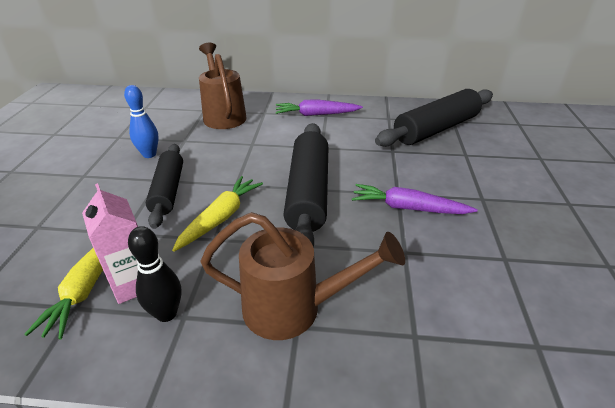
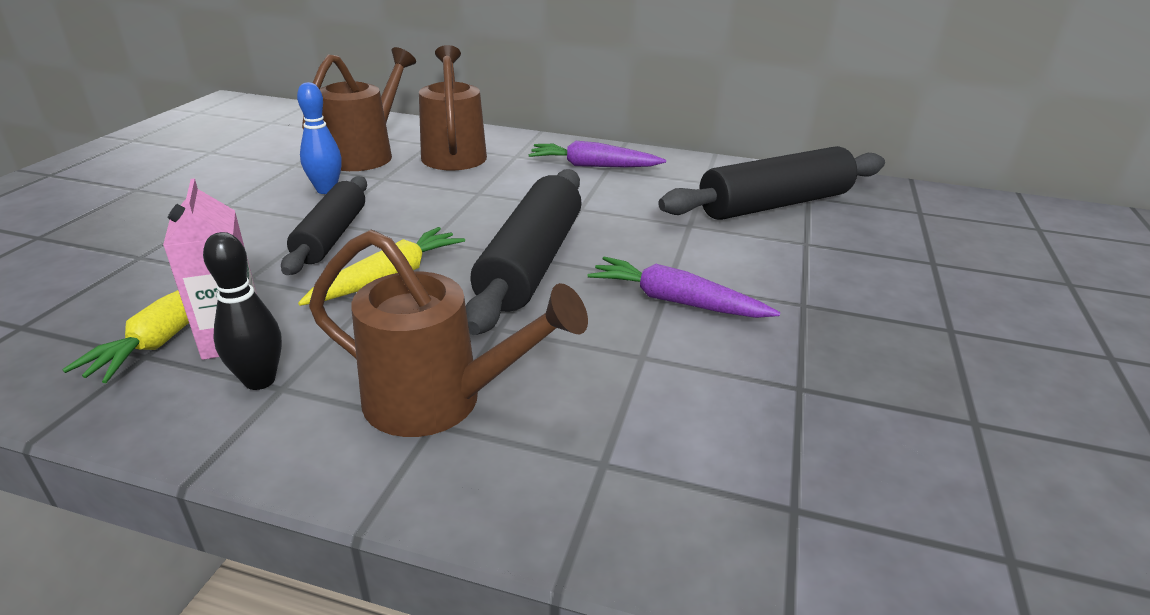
camera: 10 degrees right, 5 degrees down
(164, 123) = (365, 154): none -> brown watering can

